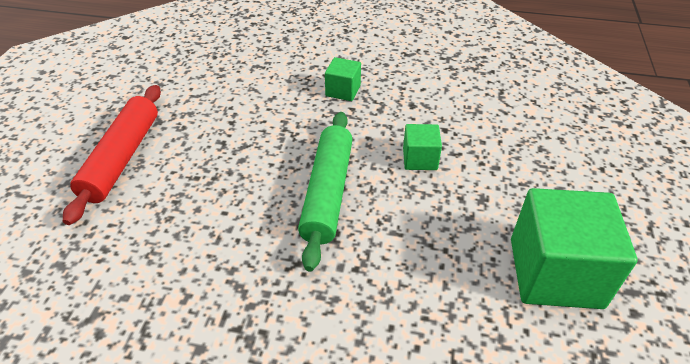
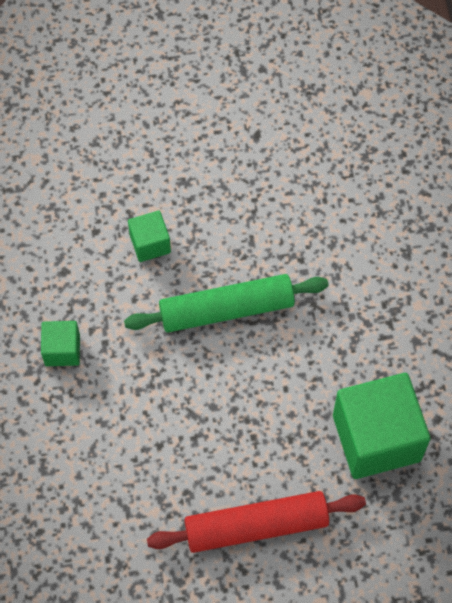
camera: 110 degrees left, 20 degrees up
(555, 272) = (246, 120): green cube -> green cube (376, 438)

